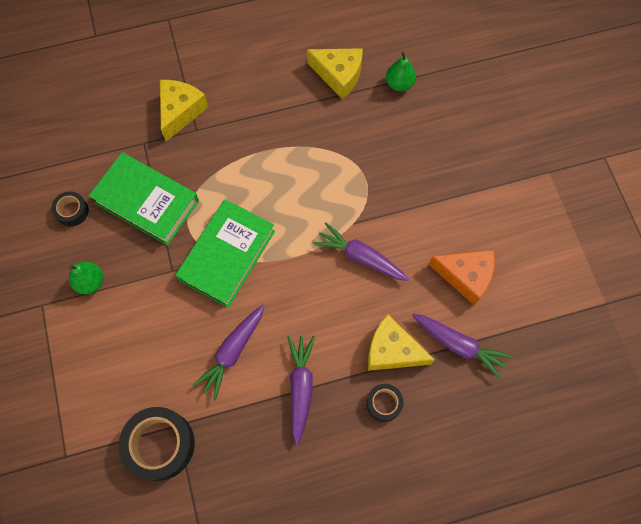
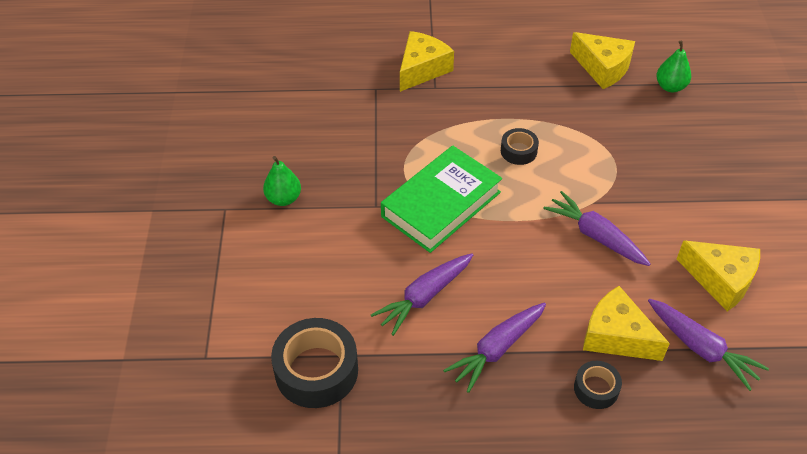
camera: 15 degrees right, 20 degrees down
(72, 211) = (283, 133): black tape -> black tape (518, 151)
(147, 202) = (365, 139): green book -> none
(300, 387) = (497, 349): purple carrot -> purple carrot turned 150 degrees counterclockwise
(465, 276) = (720, 280): orange cheese -> yellow cheese

